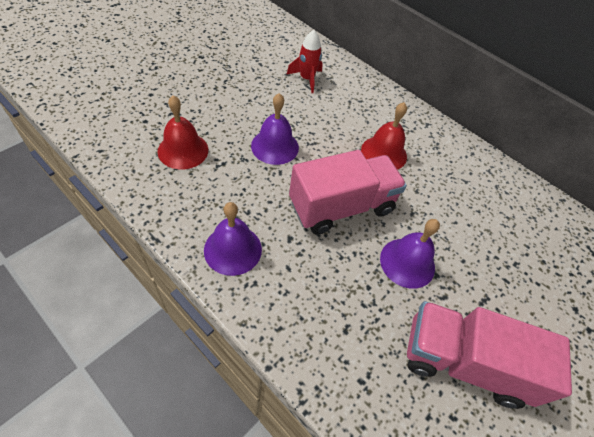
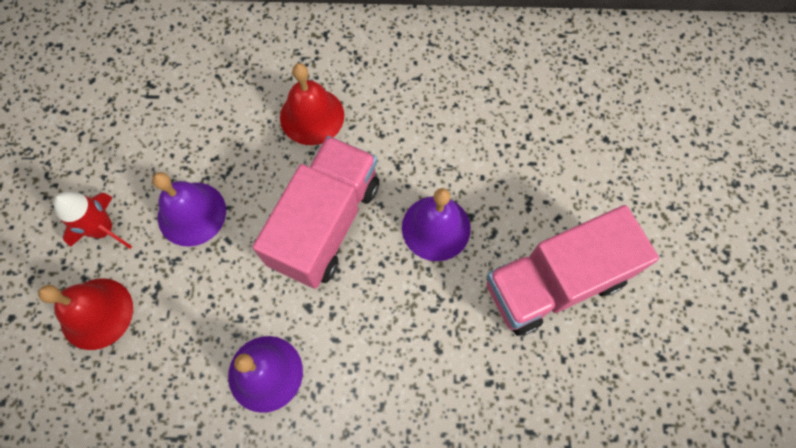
camera: 35 degrees left, 15 degrees up
(306, 79) = (140, 86): red rocket -> red rocket (104, 229)

